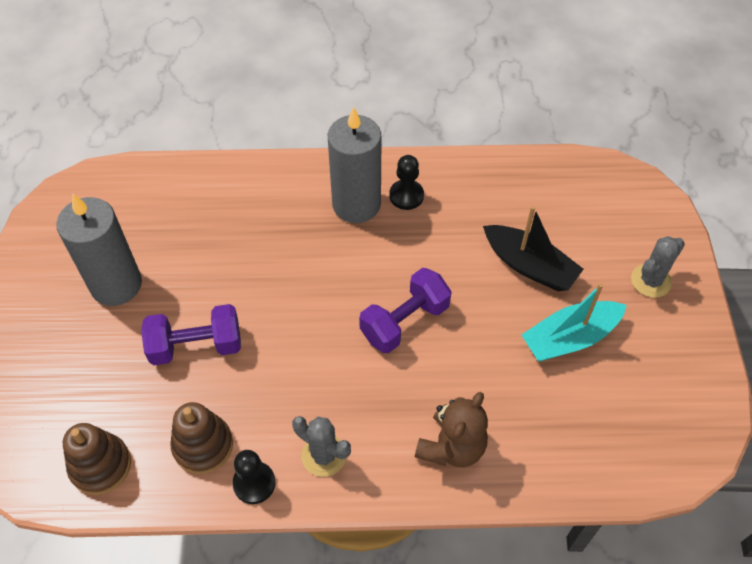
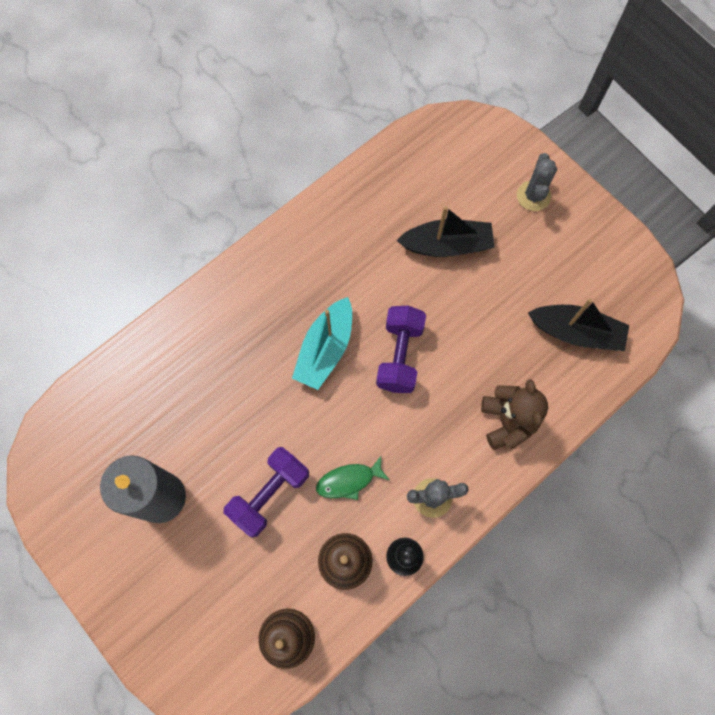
camera: 40 degrees left, 15 degrees up
(267, 385) = (349, 481): none -> green fish
(356, 204) = (283, 289): grey candle -> none
(406, 196) = (314, 254): black pawn -> none
(570, 338) = (517, 280): turquoise boat -> turquoise boat (325, 349)
(588, 421) = (575, 332): none -> black boat

